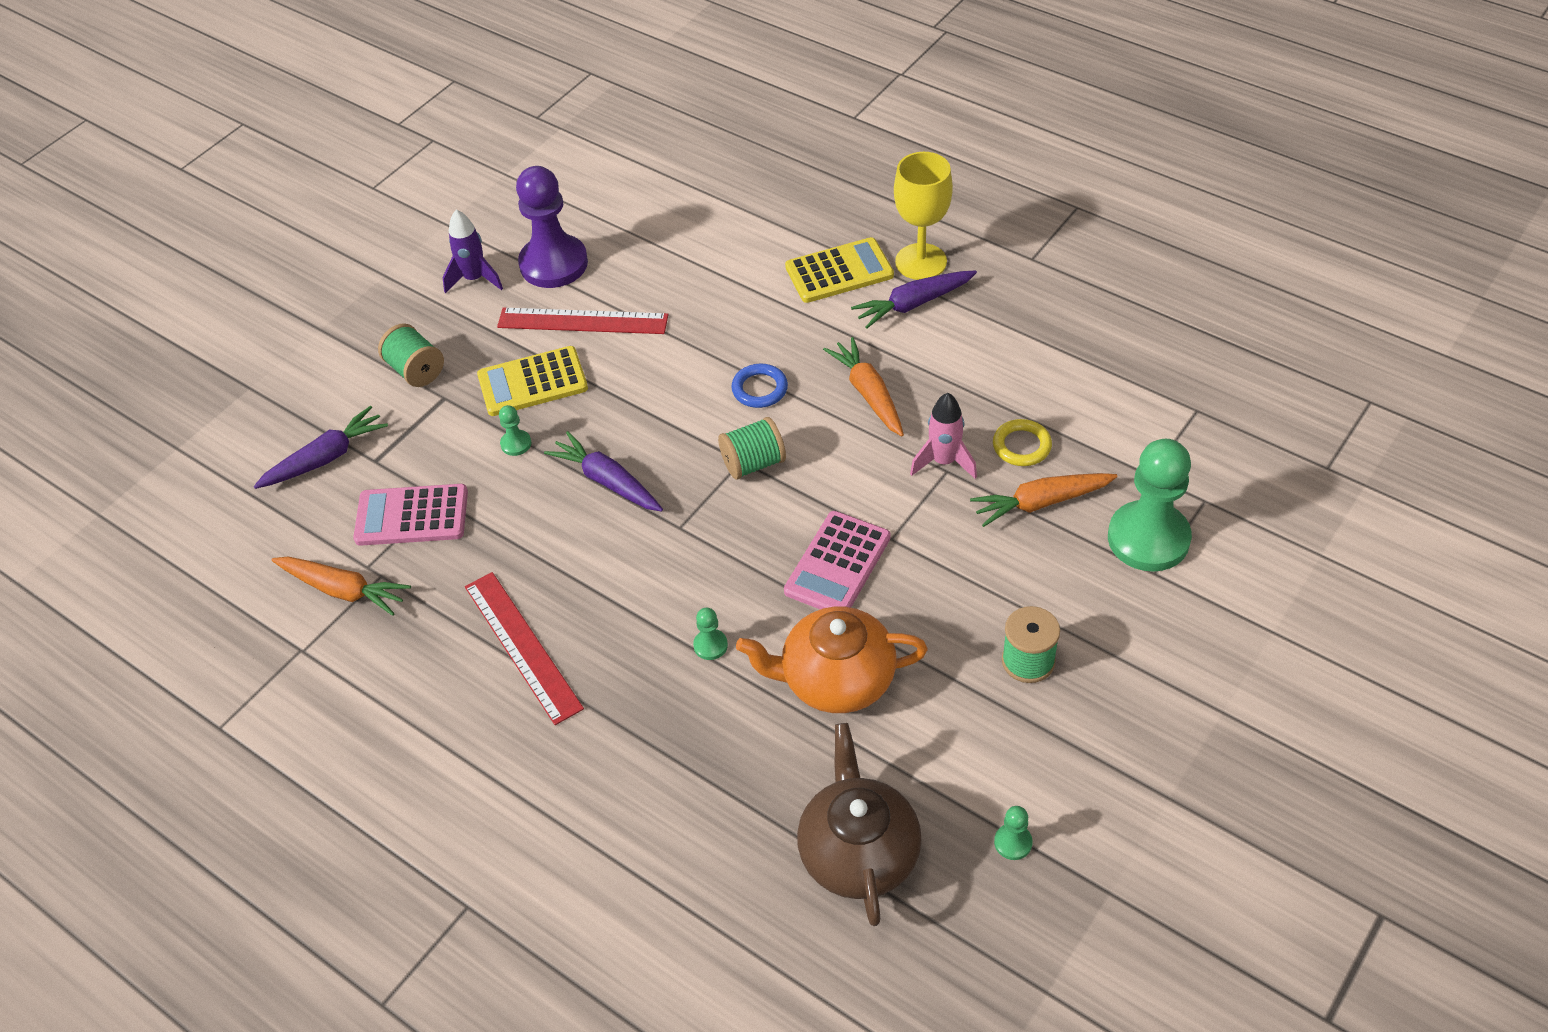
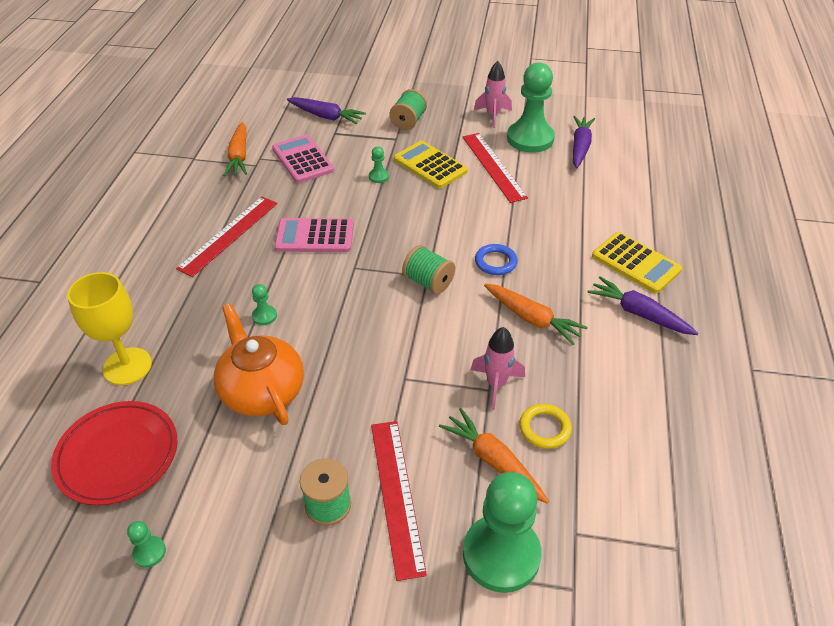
camera: 60 degrees right, 5 degrees down
(474, 279) = (493, 115): purple rocket -> pink rocket
(553, 264) = (530, 139): purple pawn -> green pawn
(607, 481) = (372, 223): purple carrot -> purple carrot (580, 147)
(837, 564) = (364, 356): pink calculator -> pink calculator (314, 236)
(858, 852) = (117, 455): brown teapot -> red plate
(868, 394) = (532, 319): orange carrot -> orange carrot turned 90 degrees clockwise
(921, 262) = (685, 303): yellow goblet -> yellow goblet (127, 366)
(1043, 598) = (396, 495): none -> red ruler

